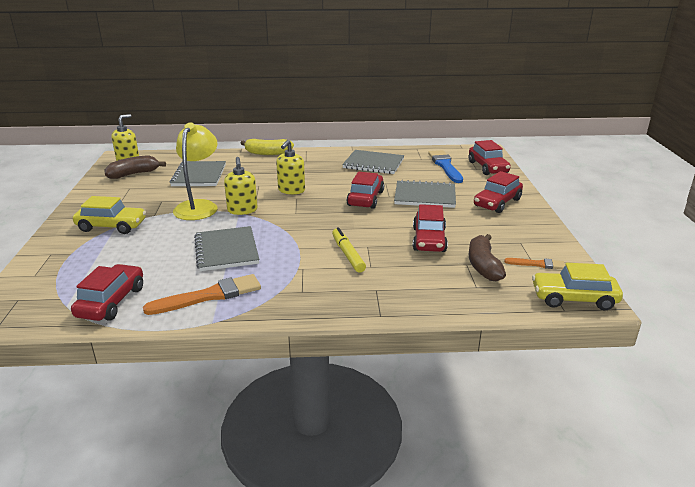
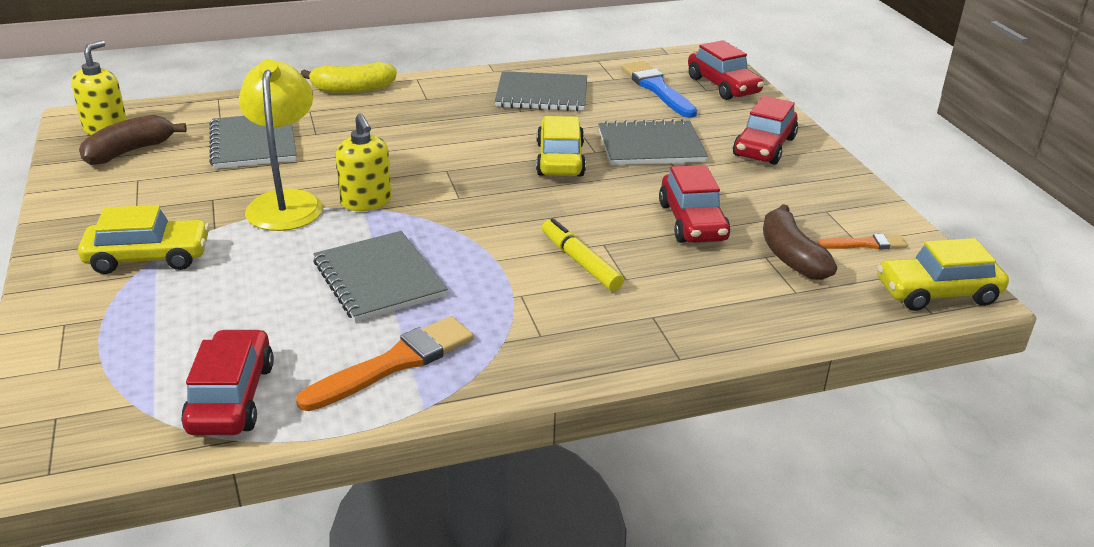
camera: 15 degrees left, 5 degrees up
(291, 190) = (430, 156): yellow soap dispenser -> none
(365, 198) = (560, 160): red car -> yellow car

